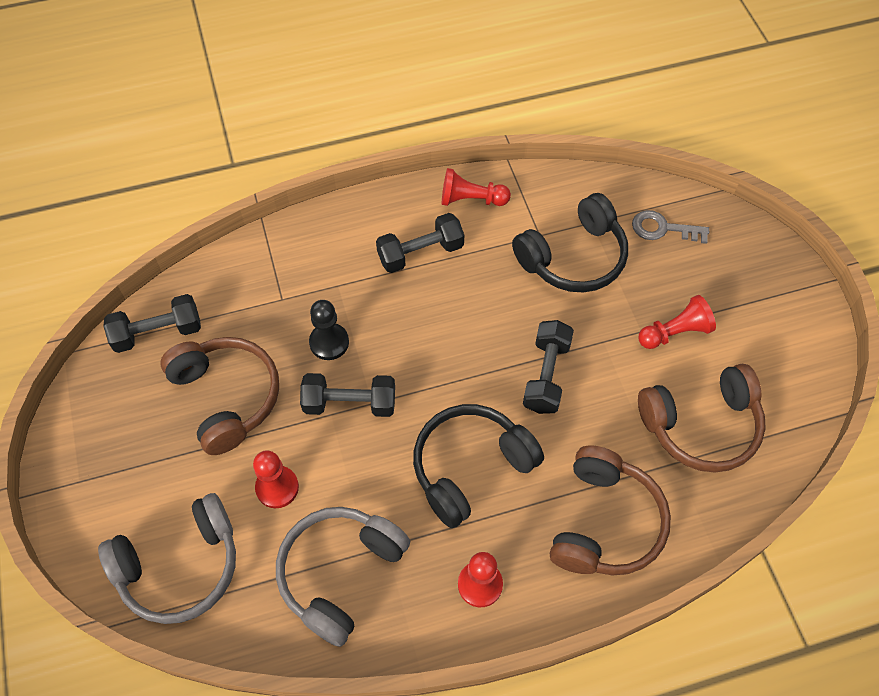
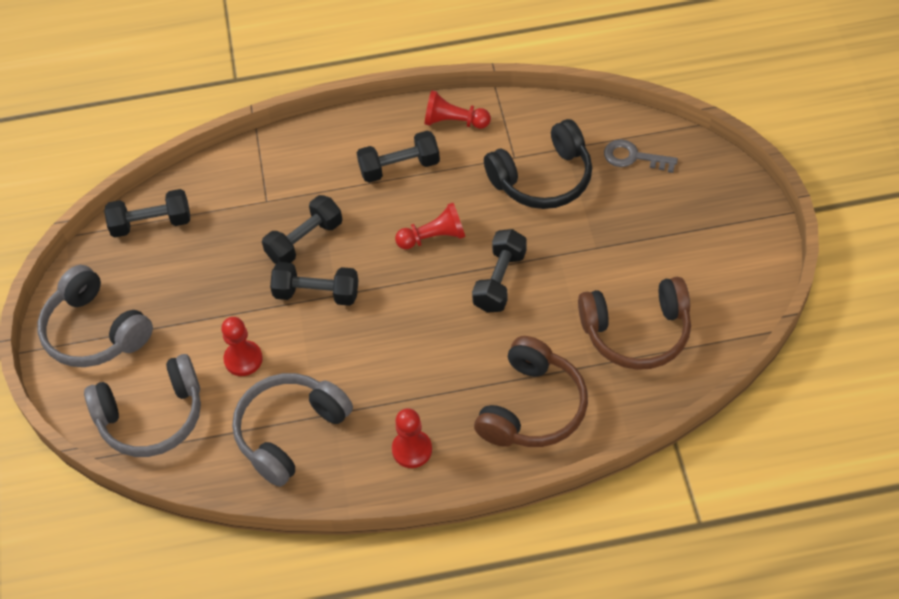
camera: 10 degrees right, 5 degrees down
(105, 465) = (95, 331): none -> grey headphones
(226, 397) = (206, 282): brown headphones -> none
(329, 342) = (304, 241): black pawn -> black dumbbell
(471, 468) = (418, 354): black headphones -> none
(674, 332) = (627, 250): red pawn -> red pawn (433, 237)

